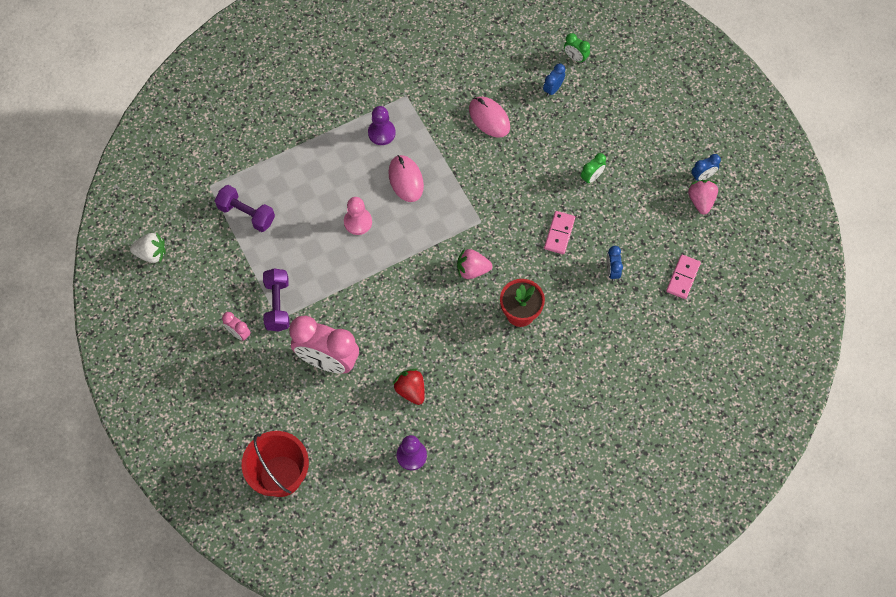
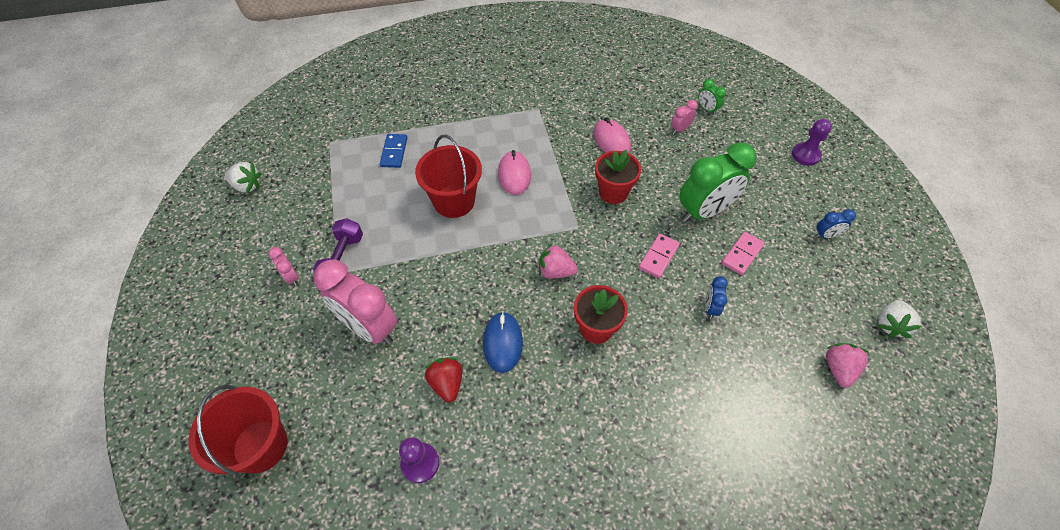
camera: 15 degrees right, 10 degrees down
(246, 214) = (351, 172): purple dumbbell -> none
(279, 182) = (394, 152): none -> blue domino
(358, 222) = (454, 201): pink pawn -> red bucket
(381, 133) = (505, 132): purple pawn -> purple pawn (805, 155)
(445, 345) = (502, 343): none -> blue mouse
(504, 176) = (613, 192): none -> red flower pot
(553, 89) = (680, 129): blue clock -> pink clock
(591, 177) = (704, 211): green clock -> green clock, size x2.27
(682, 277) = (792, 334): pink domino -> pink domino (742, 254)
(701, 201) = (822, 259): pink strawberry -> pink strawberry (838, 369)
(761, 249) = (890, 325): none -> white strawberry

